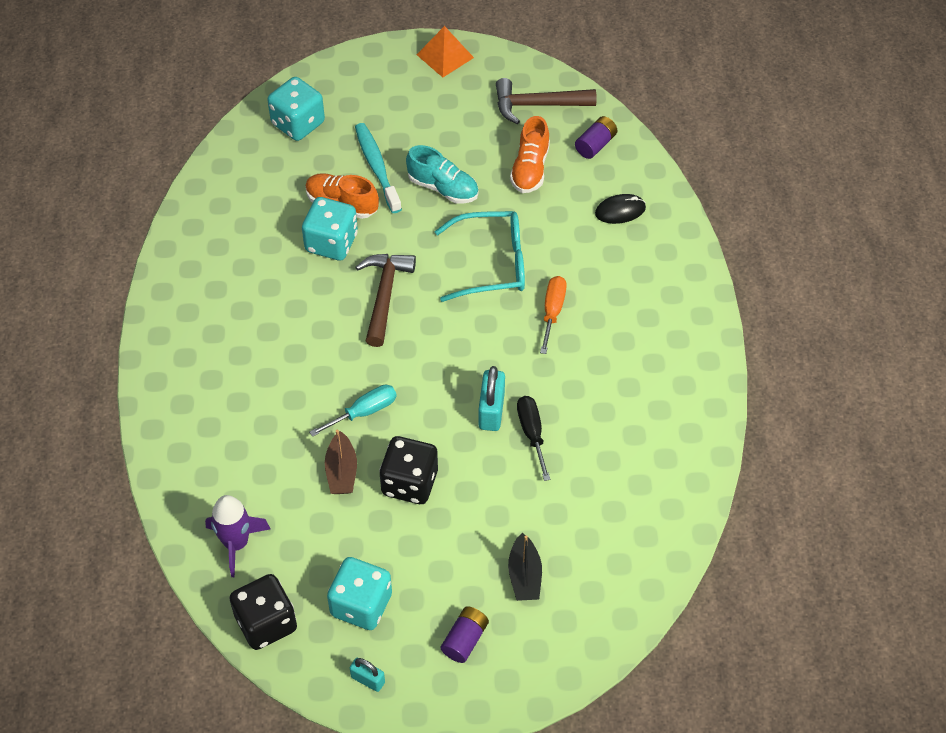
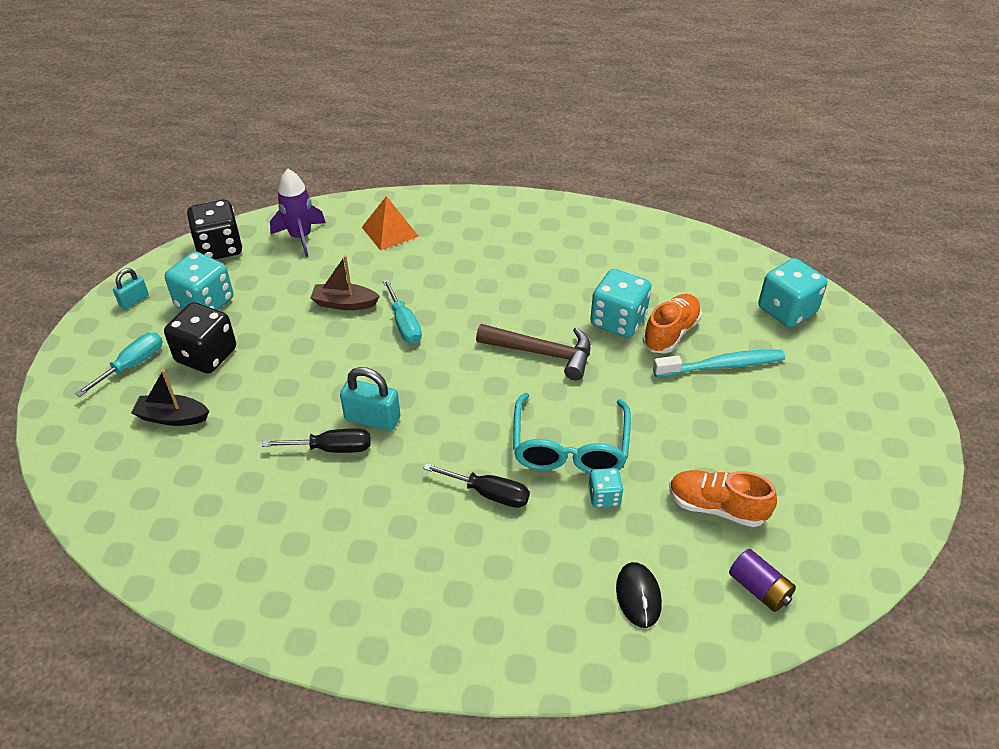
camera: 100 degrees right, 10 degrees down
(409, 482) = (313, 347): black dice -> black dice (206, 355)
(443, 188) = (688, 418): turquoise shoe -> none
(445, 56) = (910, 447): orange pyramid -> orange pyramid (390, 231)
(465, 639) = (133, 365): purple battery -> turquoise screwdriver
(537, 105) = (830, 533): brown hammer -> none
(537, 237) = (604, 497): none -> turquoise dice
(552, 311) = (489, 494): orange screwdriver -> black screwdriver

